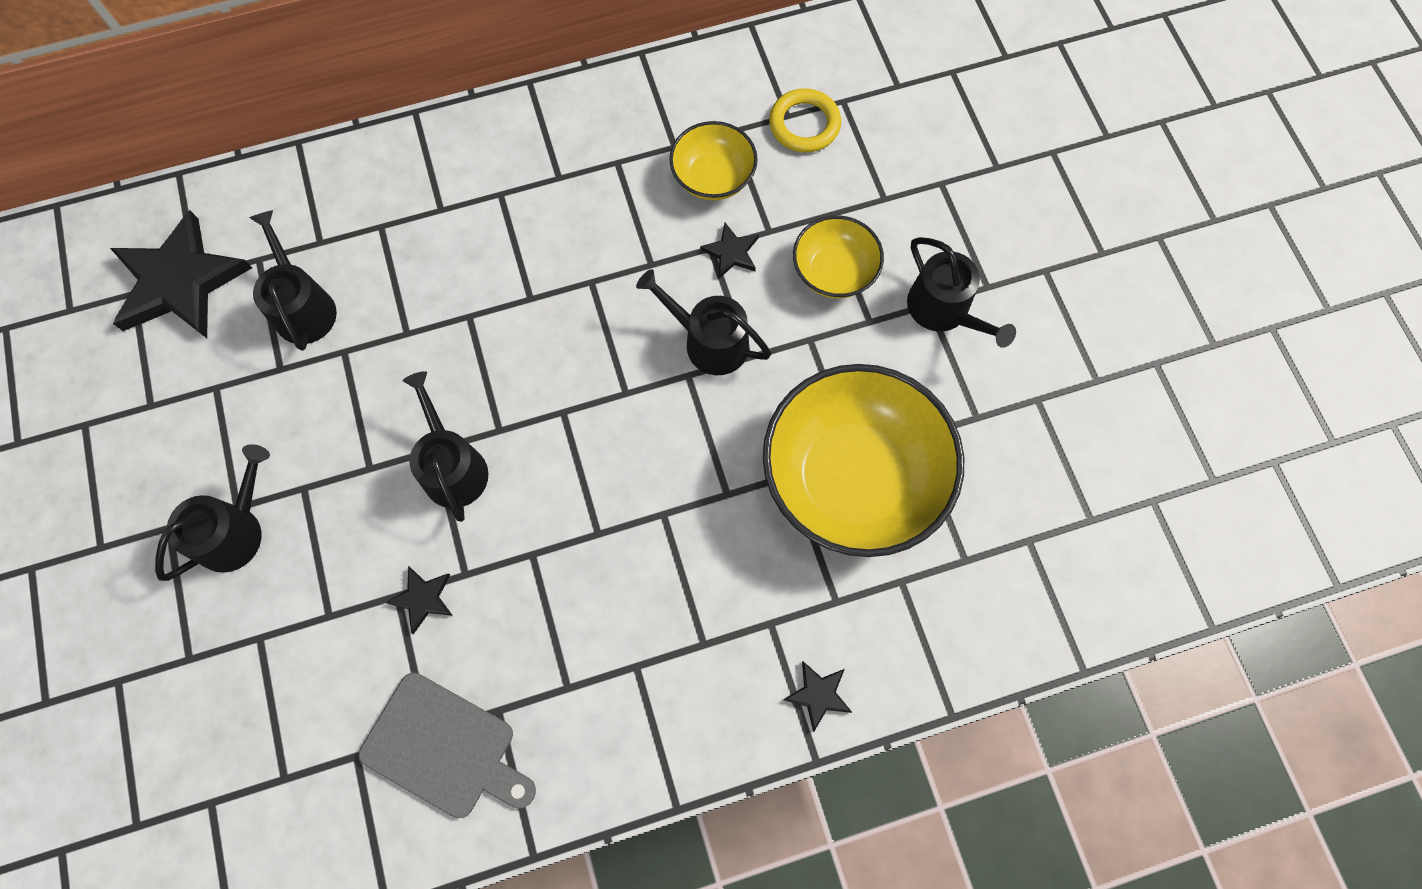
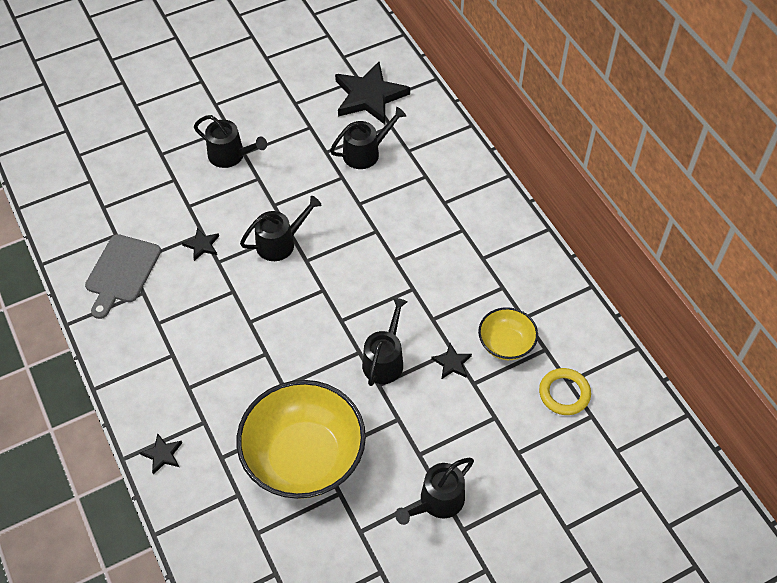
camera: 80 degrees right, 15 degrees down
(834, 272) = (451, 427): yellow bowl -> none

